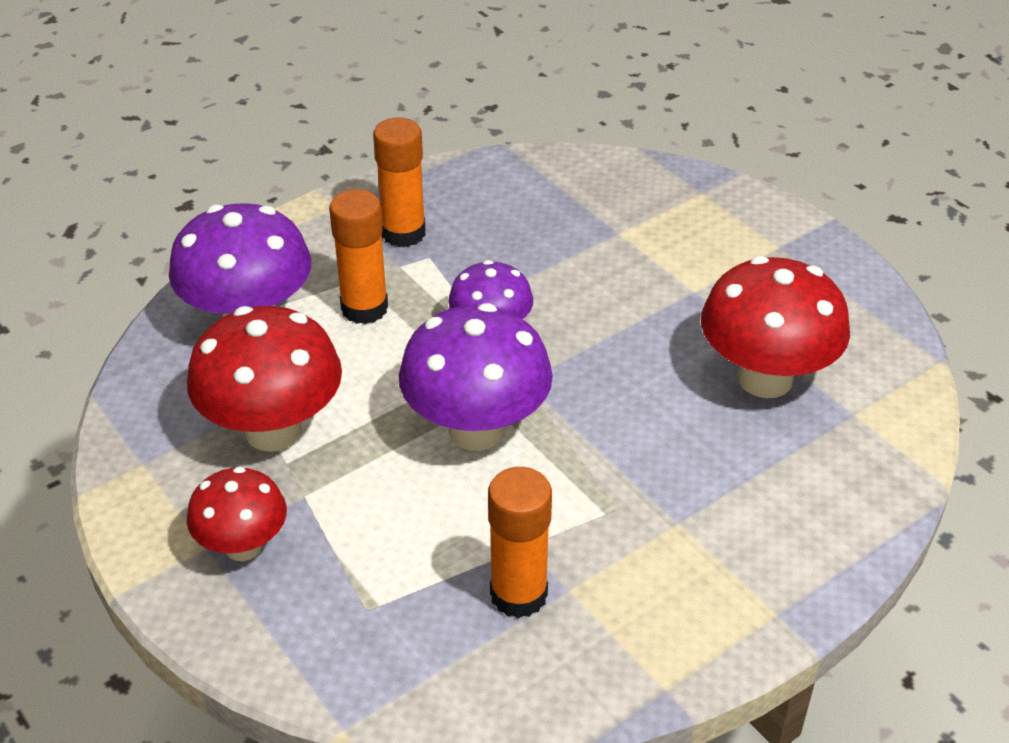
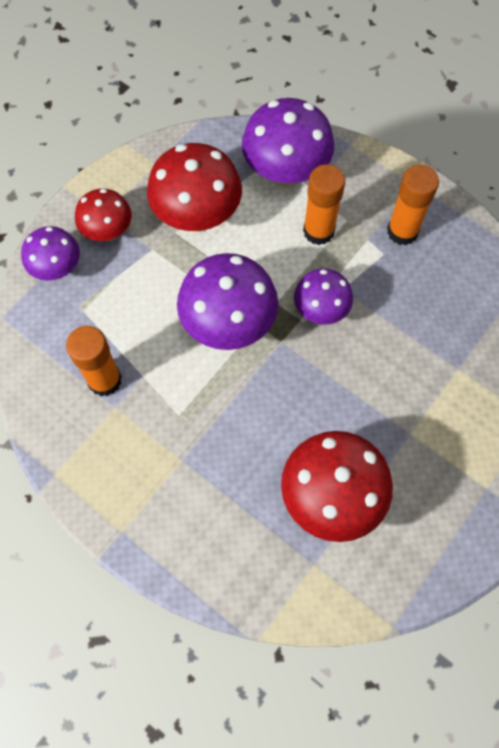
camera: 75 degrees right, 25 degrees up
(283, 628) = (57, 269): none -> purple mushroom

